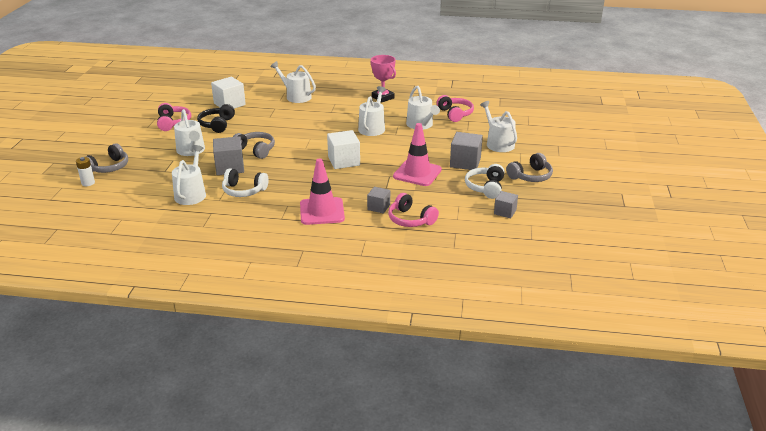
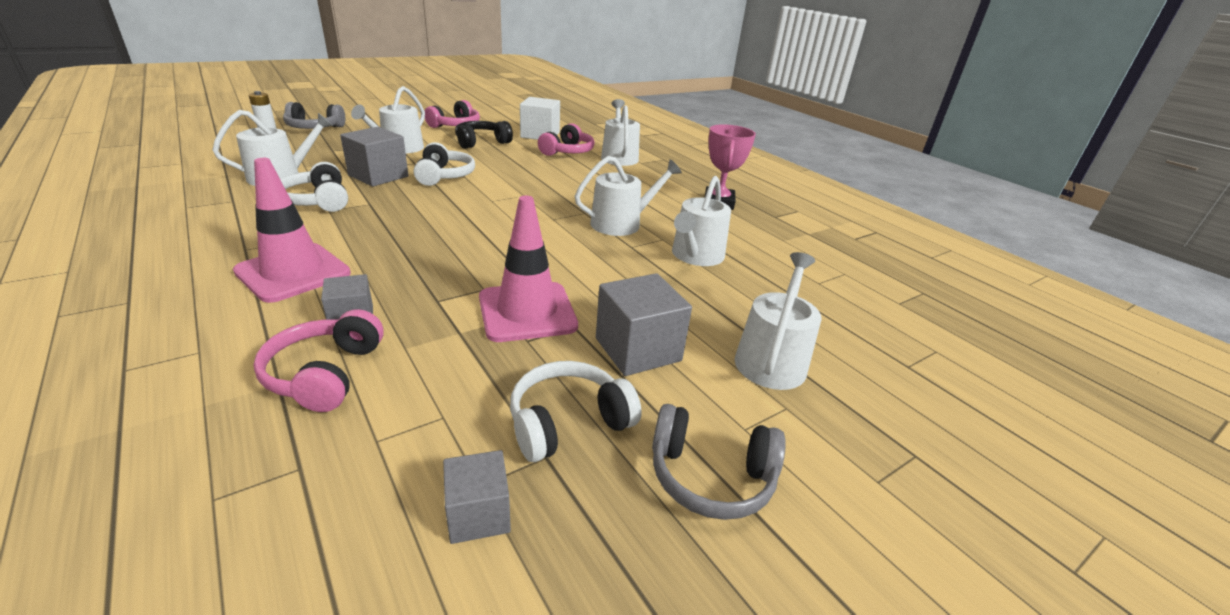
camera: 45 degrees right, 0 degrees up
(255, 150) = (444, 176): grey headphones -> white headphones
(344, 161) = (487, 236): white cube -> none
(455, 114) = (785, 272): pink headphones -> pink headphones (568, 152)

